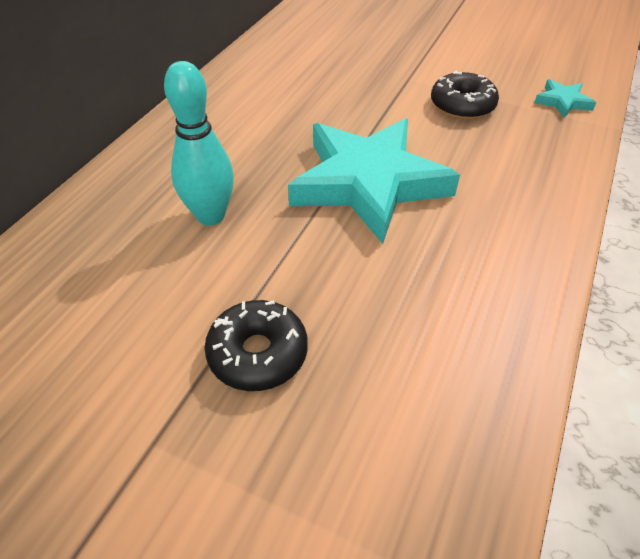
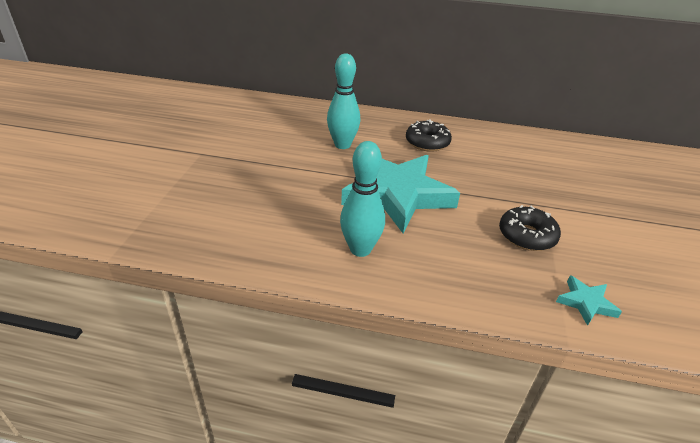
camera: 75 degrees right, 10 degrees down
(258, 353) = (250, 172): black donut -> black donut (427, 143)
(487, 241) = (360, 249): none -> turquoise bowling pin

